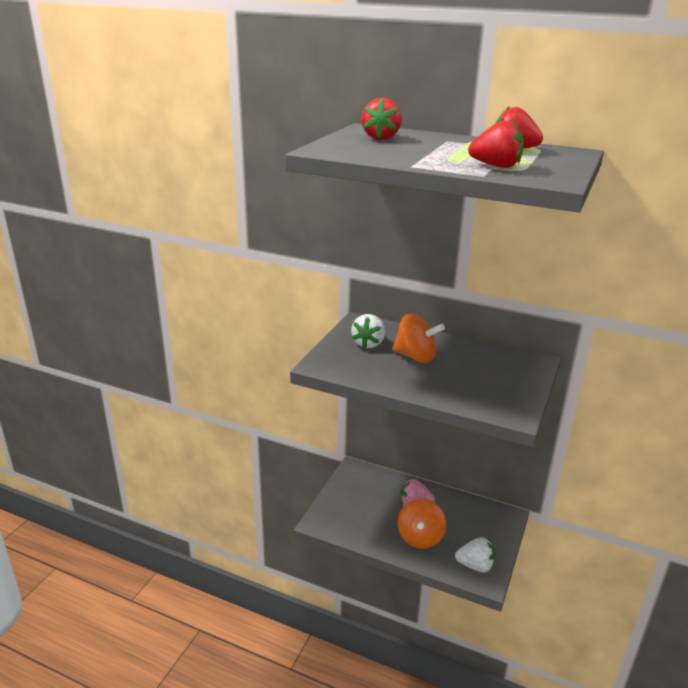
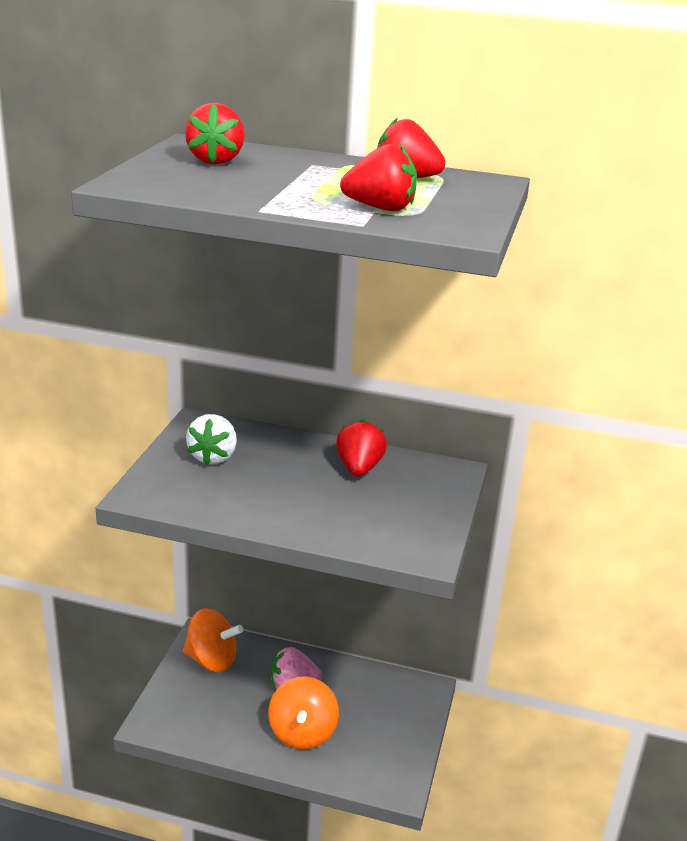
camera: 10 degrees left, 0 degrees up
(415, 357) = (282, 474): orange spinning top -> orange spinning top (212, 660)
(469, 356) = (359, 468): none -> red strawberry
(475, 566) = (382, 767): white strawberry -> none

